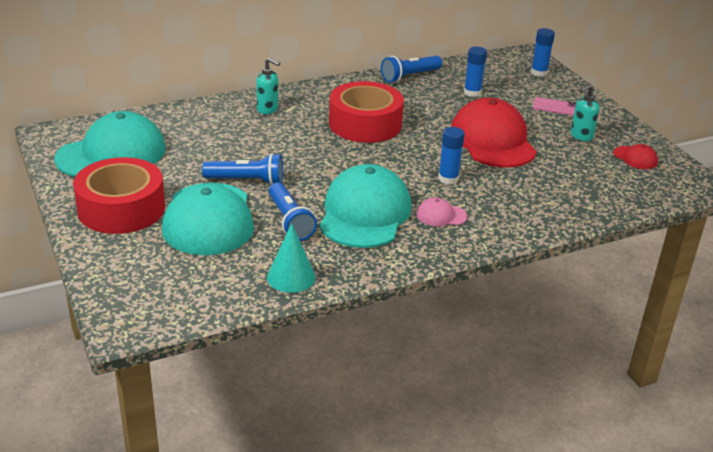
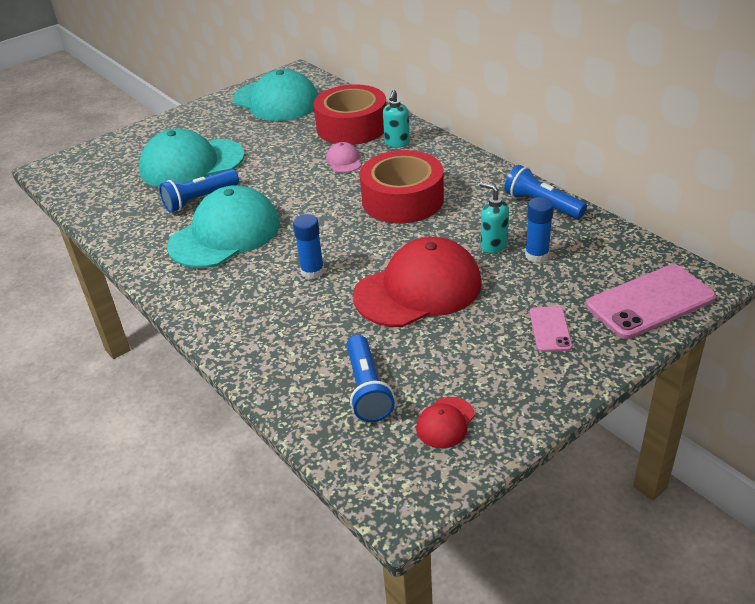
camera: 80 degrees right, 5 degrees up
(121, 209) = (196, 127): red tape -> red tape (352, 127)
(246, 181) = (259, 165): blue flashlight -> blue flashlight (367, 389)
(291, 277) = (115, 219): turquoise cone -> none
(365, 213) = (225, 234): turquoise cap -> turquoise cap turned 45 degrees counterclockwise
(441, 215) = (236, 279): pink cap -> pink cap (344, 161)
(539, 73) = (650, 302): blue glue stick -> pink phone
(581, 136) = (478, 362): turquoise soap dispenser -> turquoise soap dispenser (493, 246)

